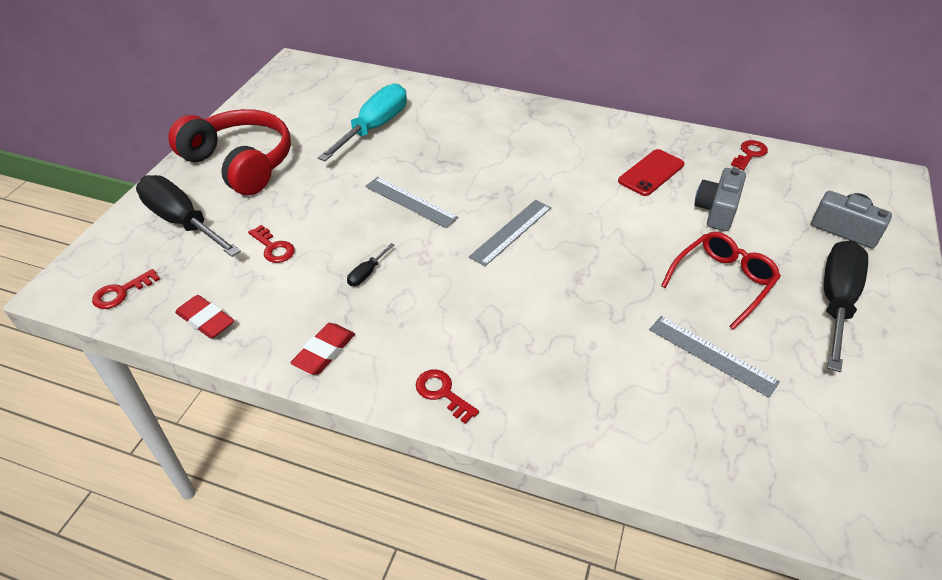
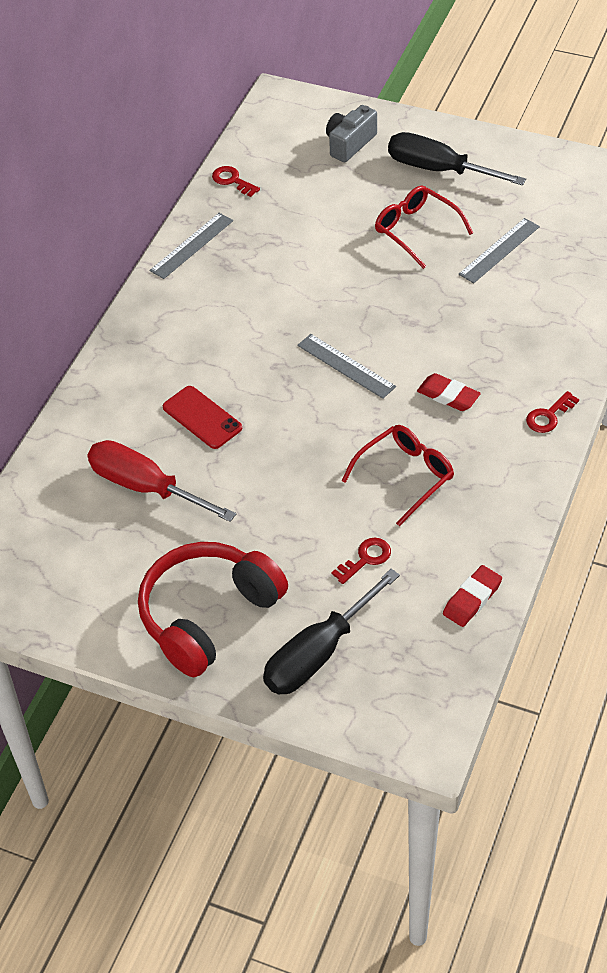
camera: 85 degrees left, 5 degrees up
(121, 292) = (434, 683): red key -> none
(324, 352) = (508, 500): red eraser -> red eraser (448, 396)
(367, 273) = (405, 476): black screwdriver -> red glasses
(374, 128) = (145, 487): turquoise screwdriver -> red screwdriver
(410, 202) = (294, 446): grey ruler -> grey ruler (192, 245)
(651, 173) = (258, 255): red phone -> red phone (202, 417)
(716, 210) = (320, 218): grey camera -> none

